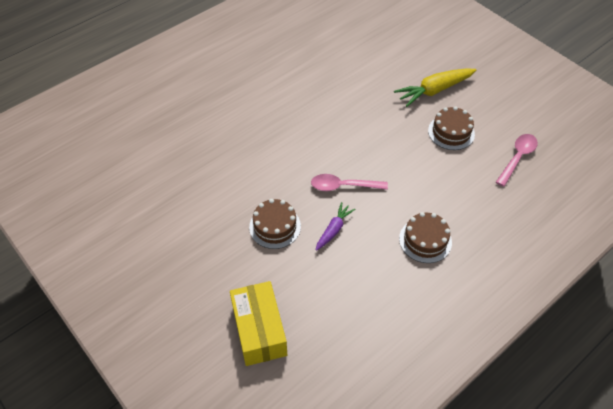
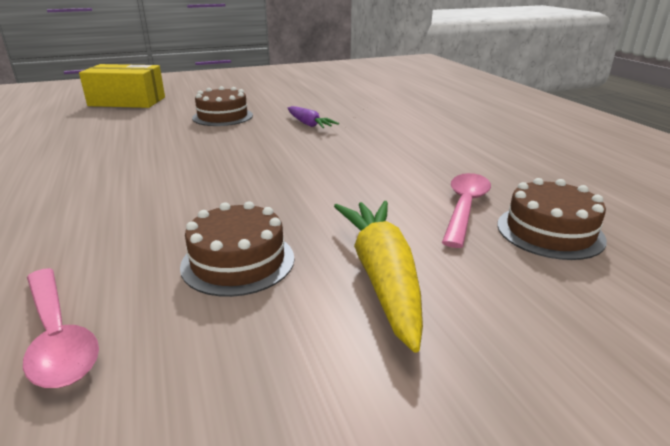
camera: 110 degrees right, 25 degrees down
(334, 229) = (178, 137): purple carrot -> purple carrot (309, 124)
(343, 186) = (232, 151): pink spoon -> pink spoon (464, 207)
(425, 240) = (73, 180): brown cake -> brown cake (550, 231)

